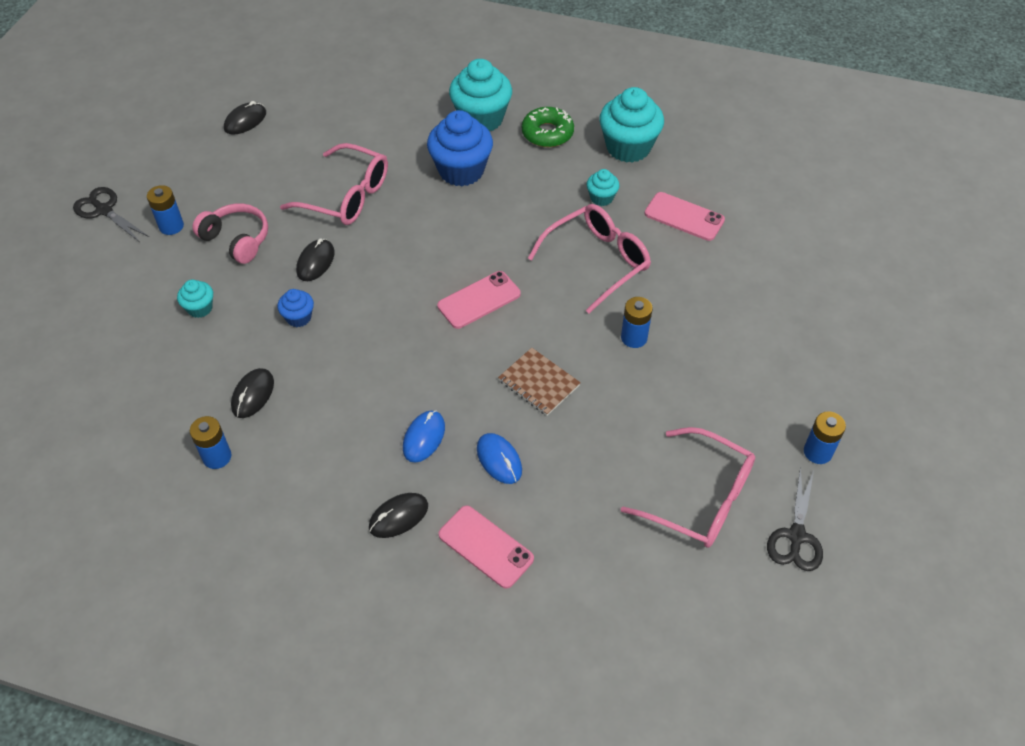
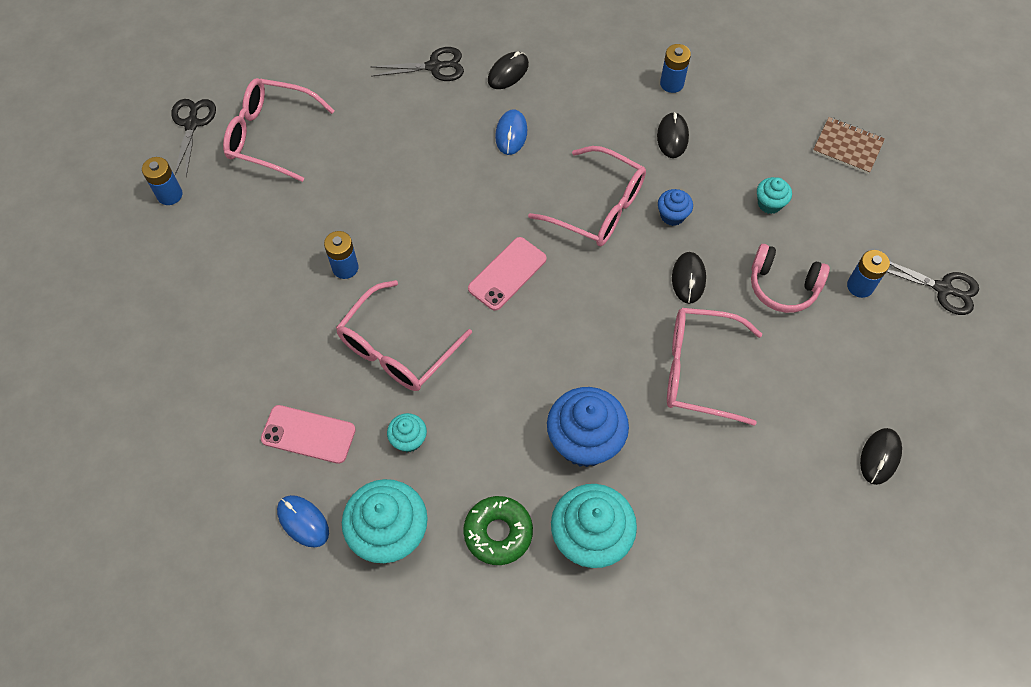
camera: 165 degrees right, 10 degrees up
(366, 340) = (598, 207): none -> pink glasses
(485, 547) = (434, 66): pink phone -> black scissors
(499, 460) = (442, 130): blue mouse -> blue mouse (303, 521)
(539, 383) = (426, 202): brown notebook -> brown notebook (847, 147)

